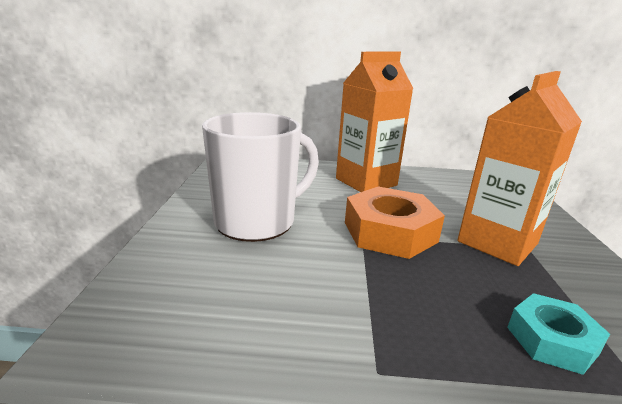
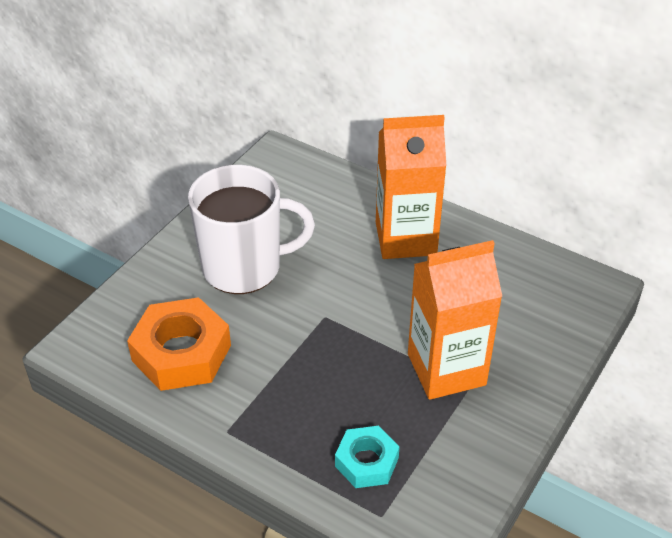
camera: 30 degrees right, 20 degrees up
(390, 232) = (355, 321): orange nut -> orange nut (181, 353)

